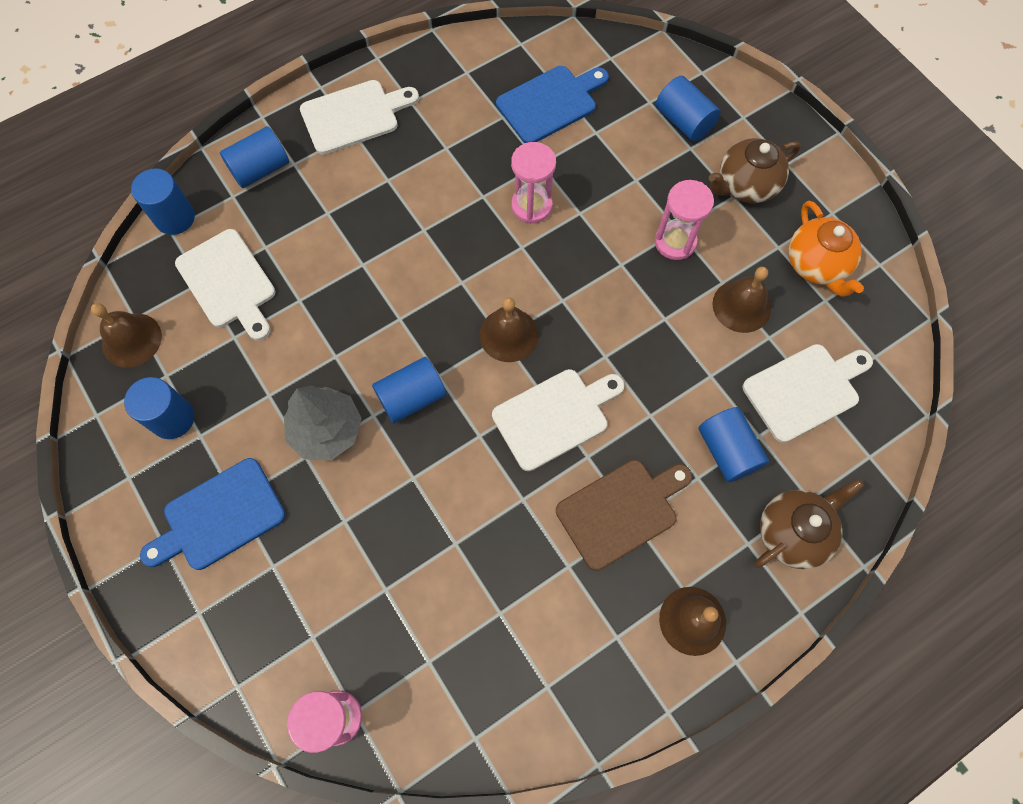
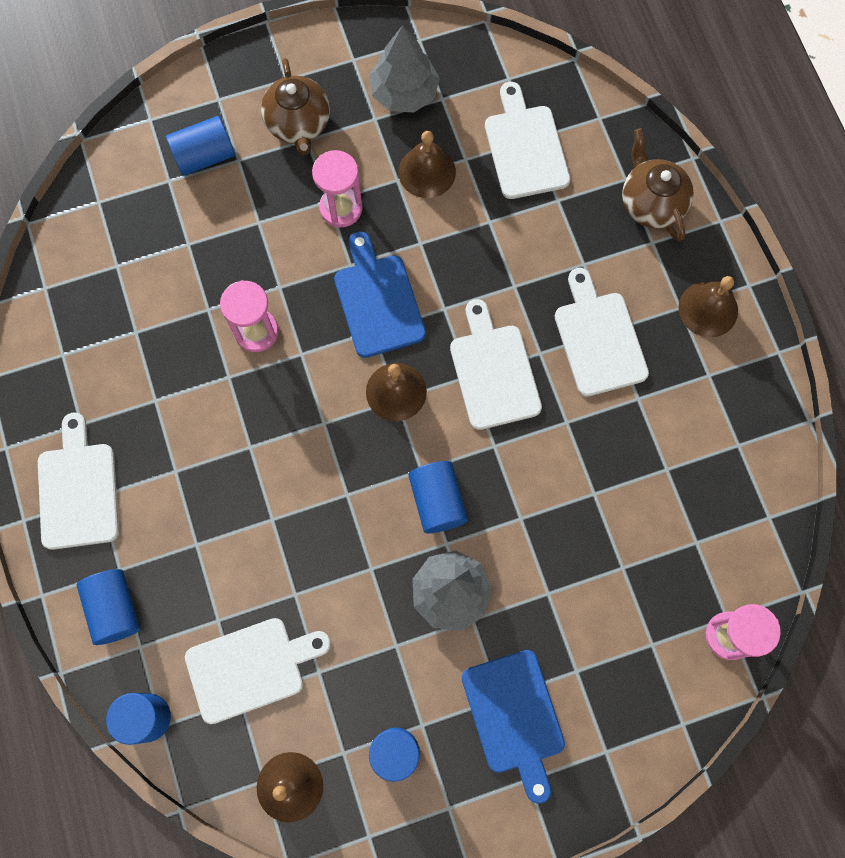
camera: 75 degrees left, 5 degrees up
(550, 103) = (135, 279): blue cutting board -> blue cutting board (378, 301)
(621, 511) = (599, 339): brown cutting board -> white cutting board
(727, 450) = (565, 231): blue cylinder -> none
(816, 265) = (404, 93): orange teapot -> grey tree

